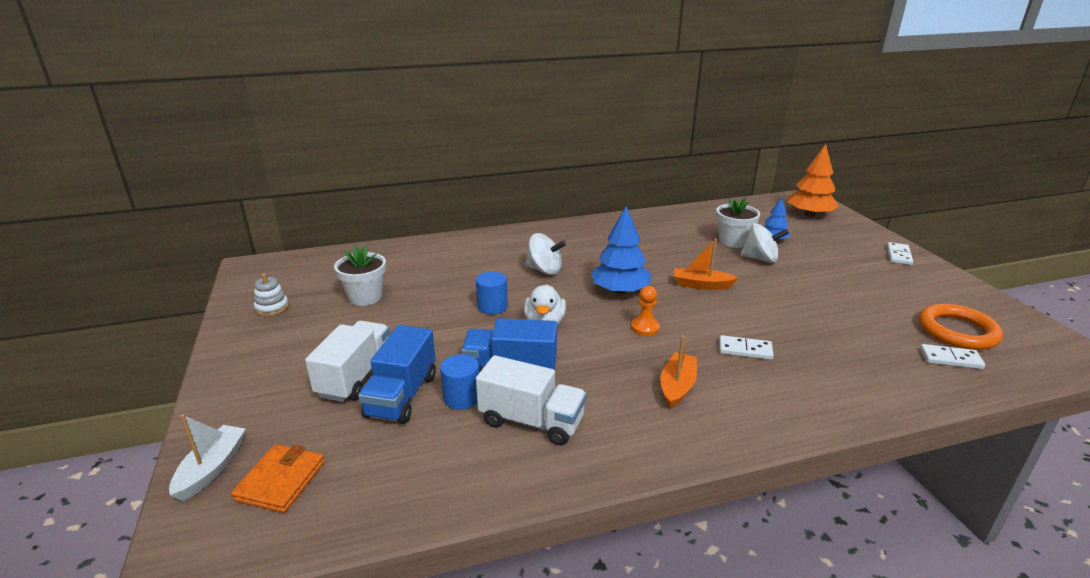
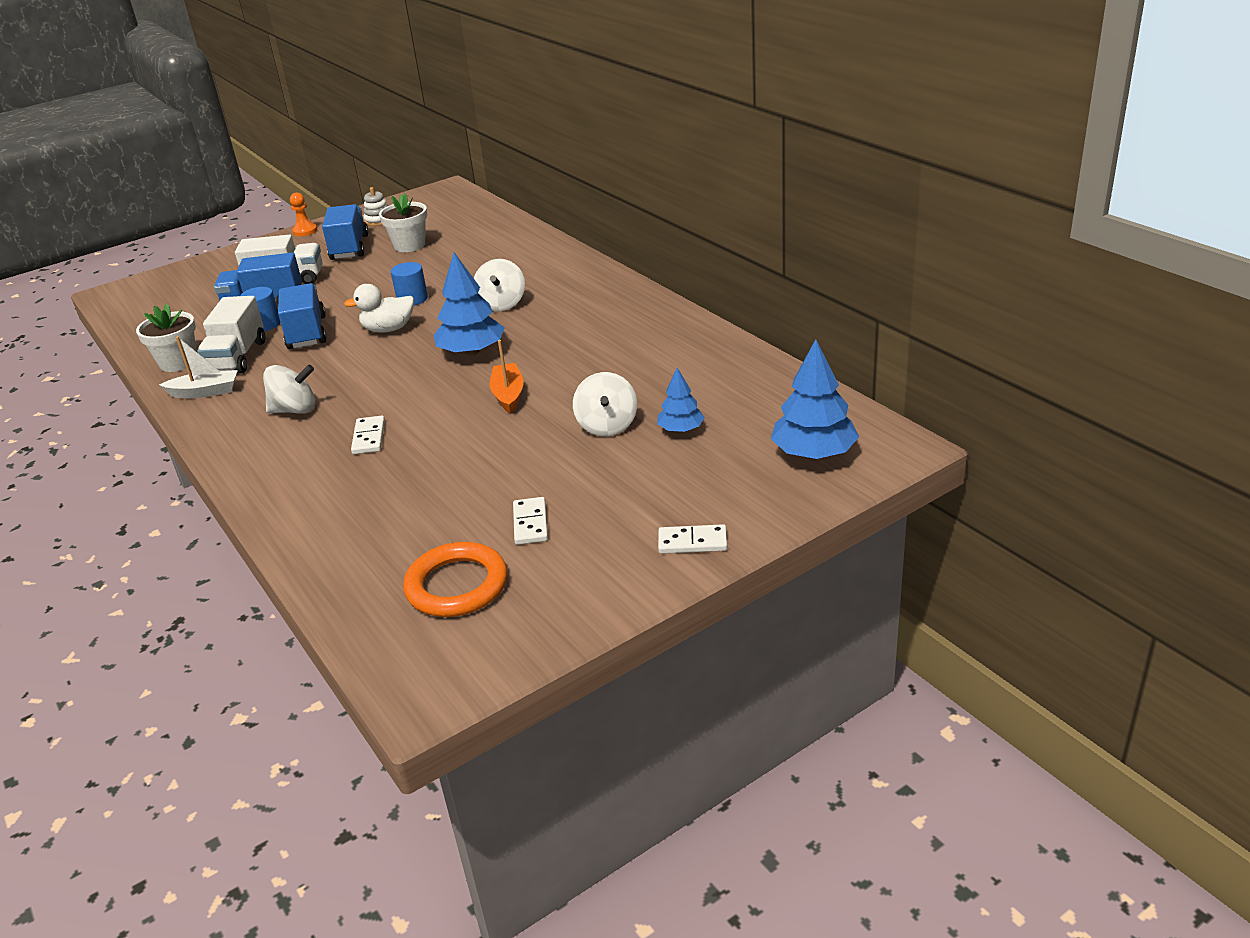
camera: 75 degrees right, 5 degrees up
(212, 469) = (181, 273): white boat -> white boat (205, 392)
(280, 481) = (170, 295): orange wallet -> none
(321, 330) = (349, 248): none -> blue truck
(645, 327) = (397, 378): orange pawn -> orange pawn (305, 231)
(677, 387) = (295, 410): orange boat -> white spinning top
(733, 241) = (654, 400): white flower pot -> white flower pot (178, 362)
(809, 215) = (813, 453): orange tree -> blue tree
(950, 359) = (384, 575): white domino -> white domino (530, 523)

